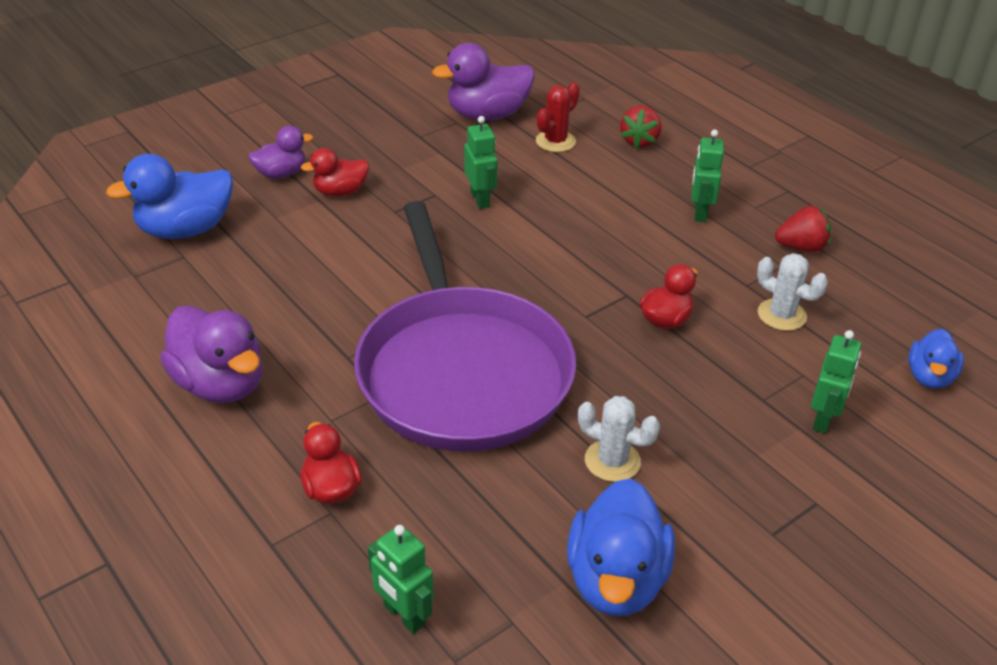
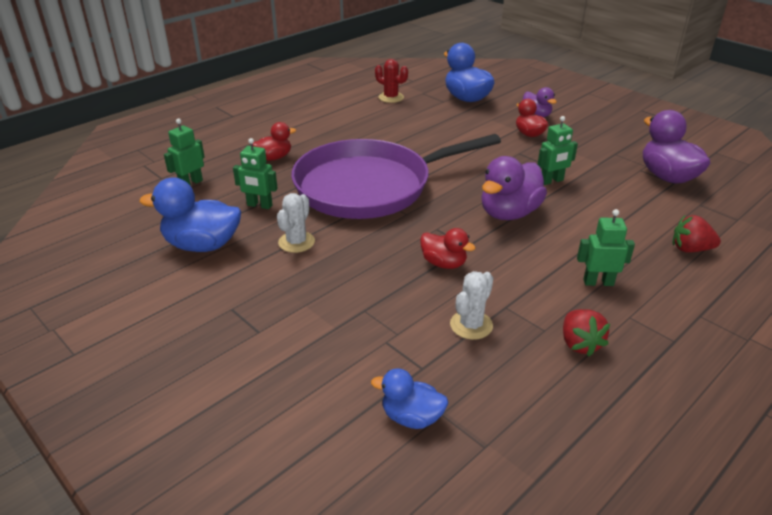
camera: 85 degrees right, 5 degrees down
(220, 384) = (345, 123): purple duck -> purple duck (509, 213)
(555, 141) = (654, 208): red cactus -> red cactus (391, 97)
(823, 419) = (346, 341): green robot -> green robot (259, 205)

